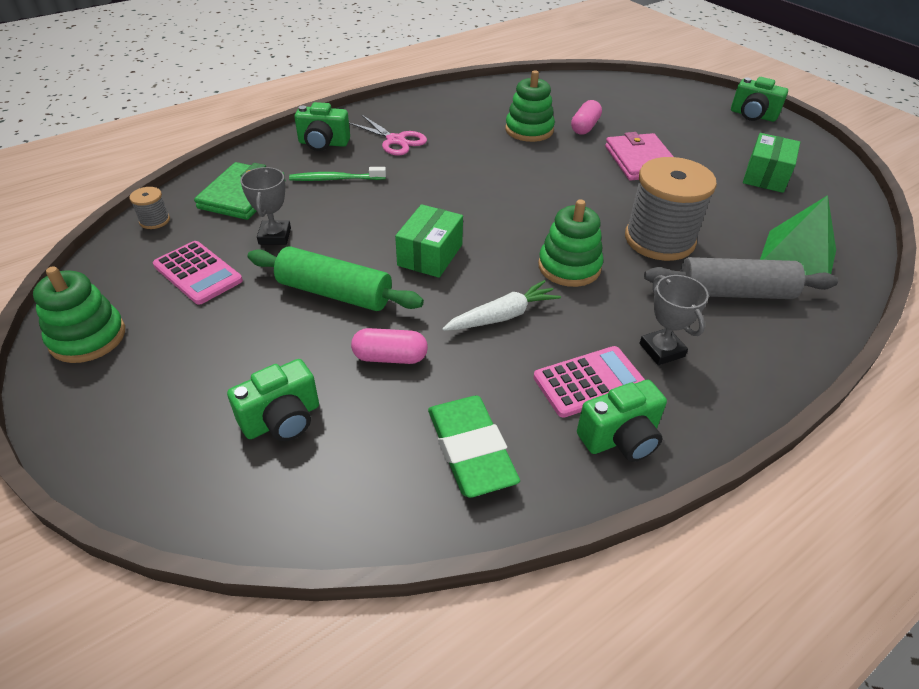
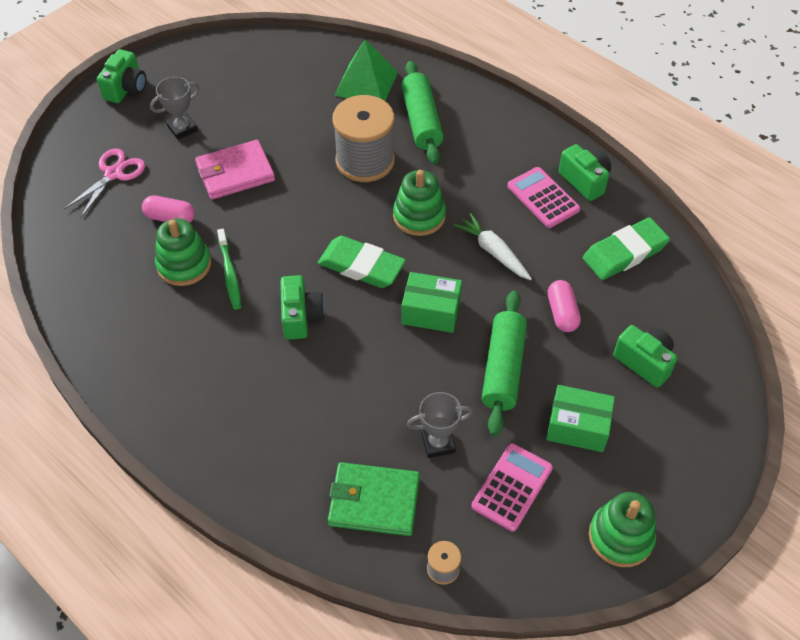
camera: 100 degrees left, 10 degrees up
(323, 143) = (247, 456): green camera -> green camera (301, 317)
(335, 179) = (323, 421): green toothbrush -> green toothbrush (230, 274)
(395, 140) = (228, 384): pink scissors -> pink scissors (114, 174)
(504, 219) = (361, 266): none -> green eraser
(662, 350) = (498, 161): grey trophy -> grey trophy (182, 128)
(734, 292) = (421, 121): grey rolling pin -> green rolling pin
(766, 176) = (247, 90): green box -> green box (577, 427)

